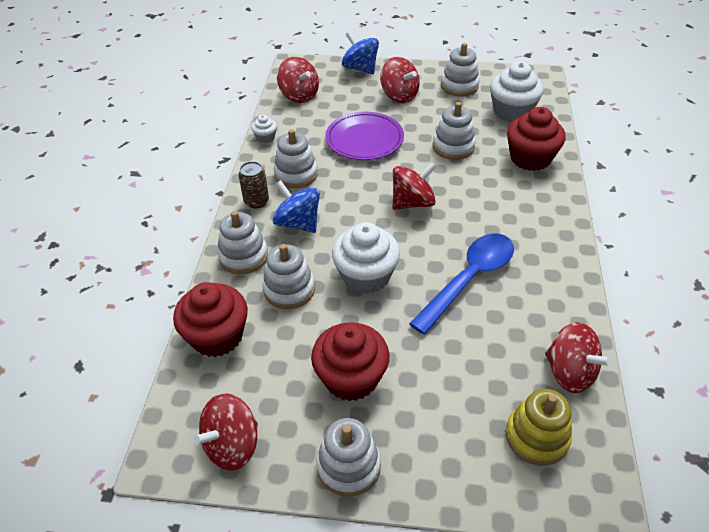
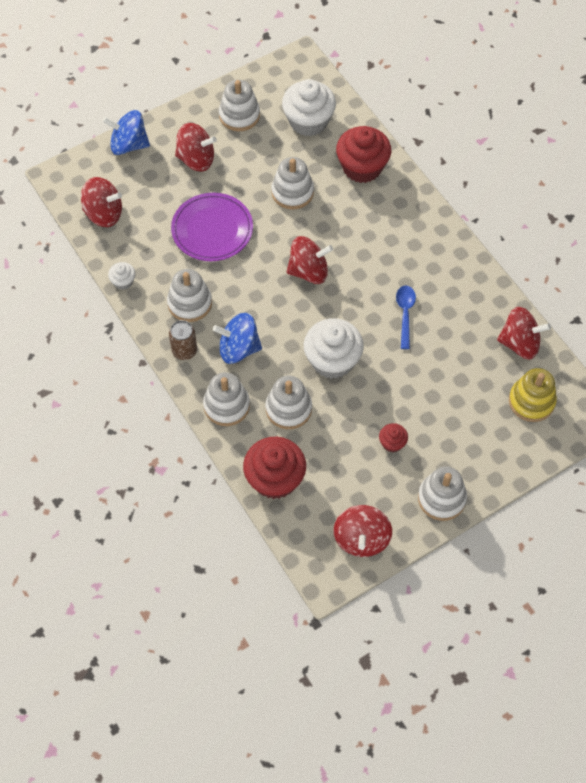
camera: 40 degrees left, 15 degrees up
(351, 378) = (392, 443): red cupcake -> red cupcake, size x0.47
(412, 202) = (309, 271): red spinning top -> red spinning top turned 60 degrees clockwise
(469, 279) = (405, 314): blue spoon -> blue spoon, size x0.54

